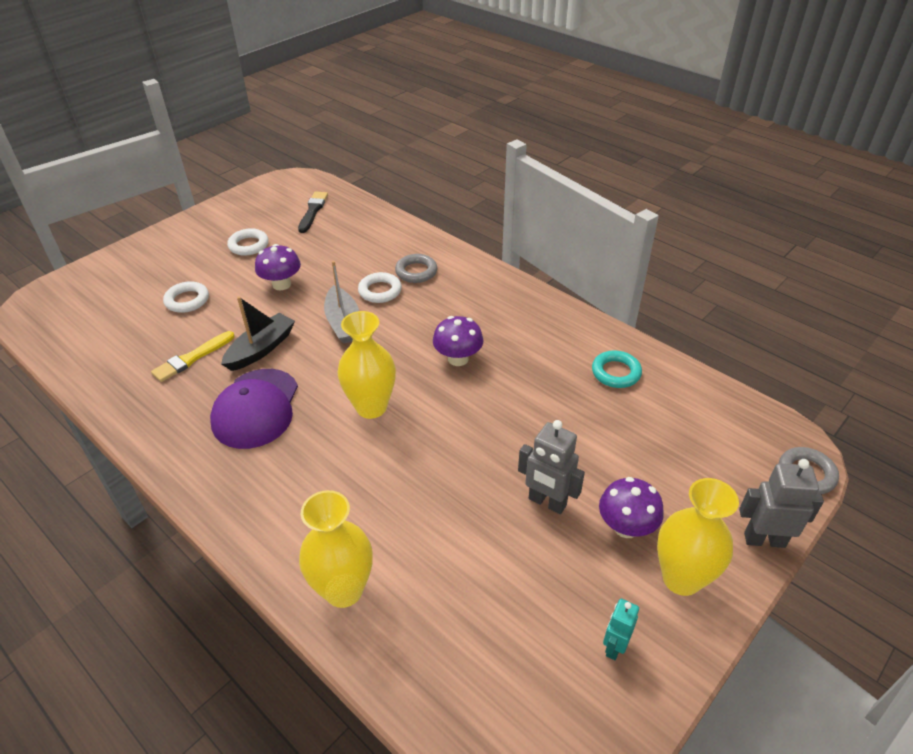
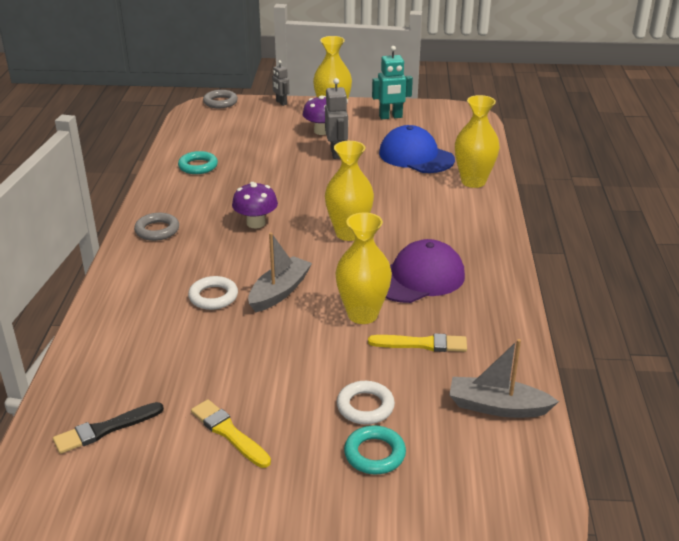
camera: 130 degrees left, 10 degrees down
(97, 353) = (497, 407): none -> grey boat
(154, 284) = (374, 454): none -> turquoise ring
(248, 245) = (229, 433): white ring -> yellow brush
(261, 349) = (362, 314): black boat -> yellow vase
(281, 284) = (269, 360): purple mushroom -> none
(416, 272) = (161, 292): grey ring -> grey ring (157, 230)
(464, 580) = (416, 156): none -> blue cap
(614, 647) = (390, 117): turquoise robot -> turquoise robot, size x1.61
(764, 539) = (281, 103): grey robot -> grey robot, size x0.62

